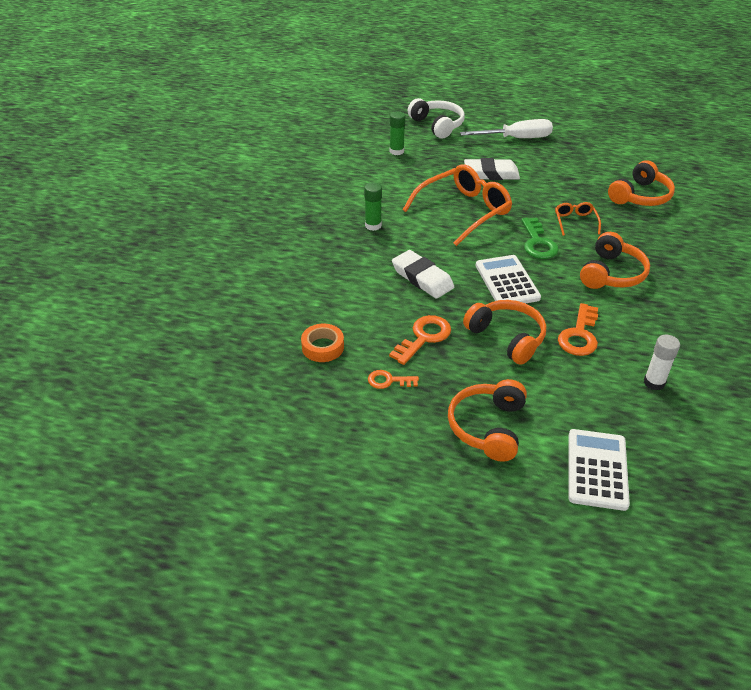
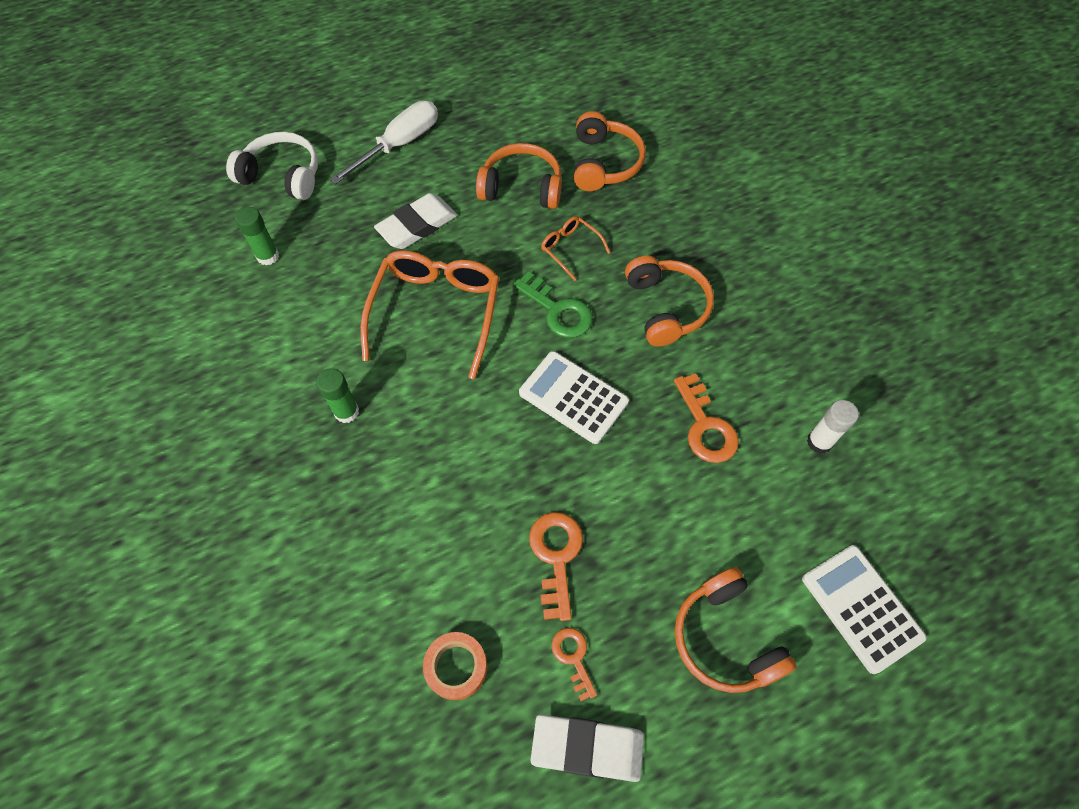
camera: 40 degrees left, 20 degrees up
(388, 381) = (573, 657): orange key -> orange key turned 105 degrees clockwise
(422, 278) = (478, 460): white eraser -> white eraser (587, 748)
(507, 337) = (640, 486): orange headphones -> orange headphones (521, 187)

